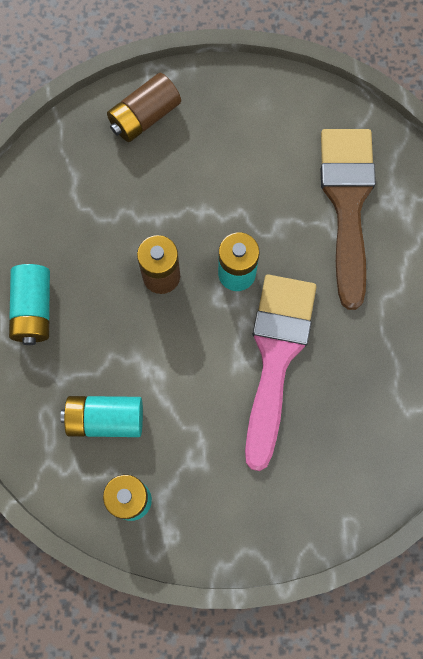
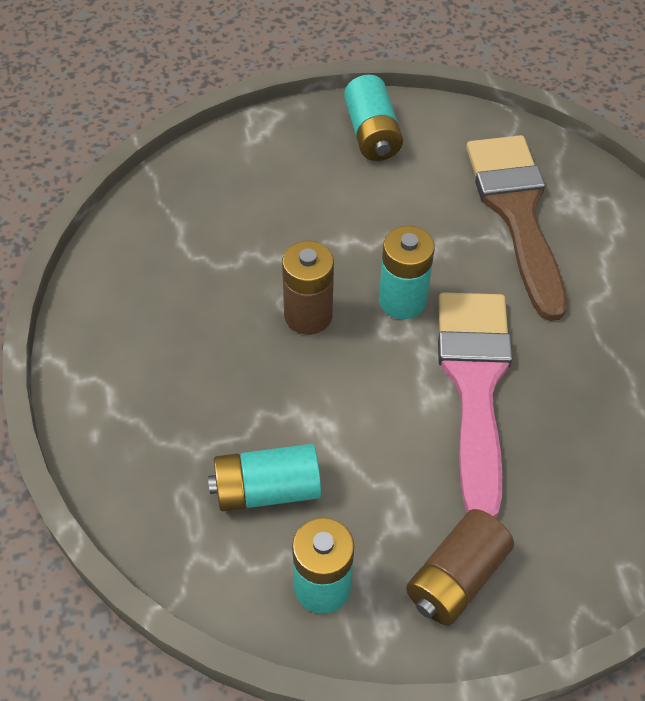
camera: 10 degrees left, 20 degrees down
(33, 309) = (149, 373): turquoise battery -> turquoise battery (372, 133)
(145, 116) = (254, 157): brown battery -> brown battery (456, 578)

